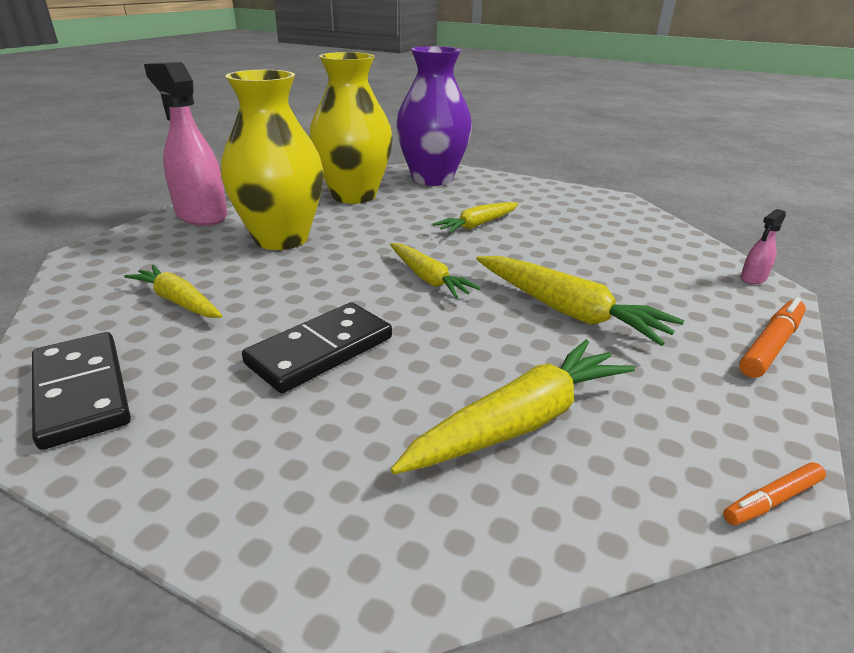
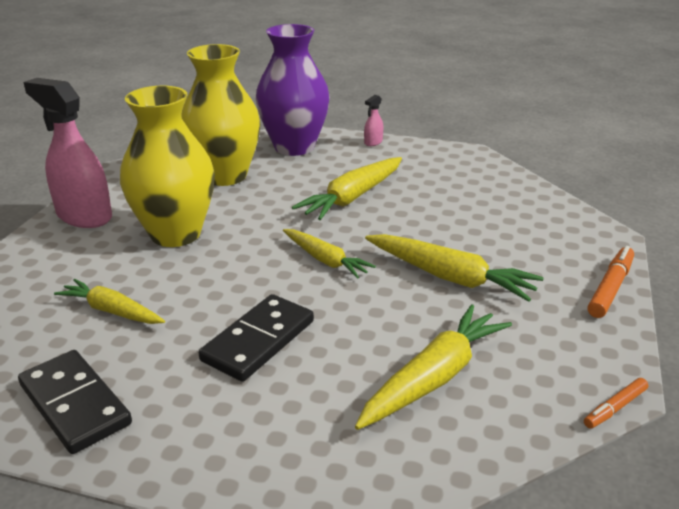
camera: 10 degrees left, 0 degrees up
(478, 225) = (352, 197): yellow carrot -> yellow carrot, size x1.53
(753, 278) = (594, 227): pink spray bottle -> pink spray bottle (373, 142)

